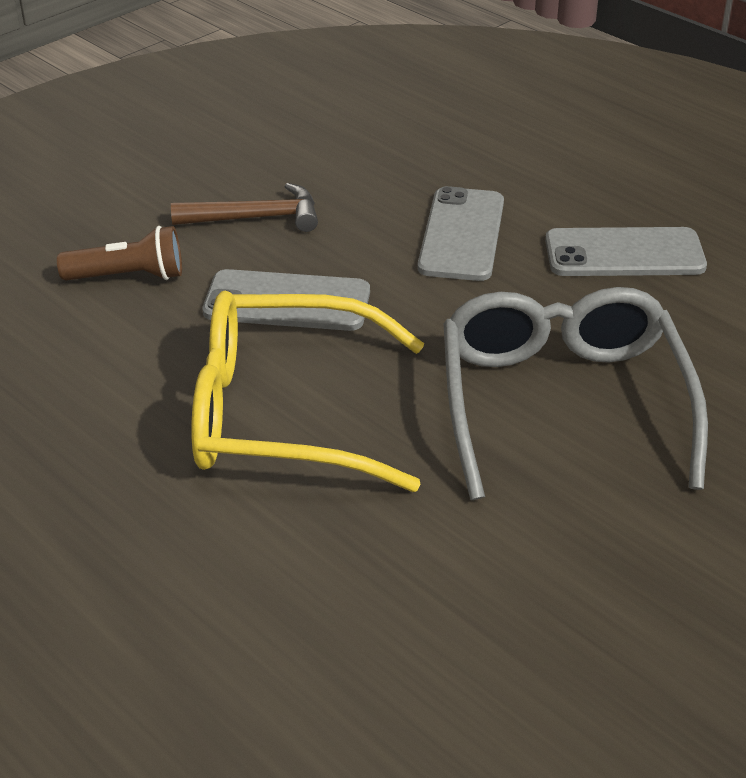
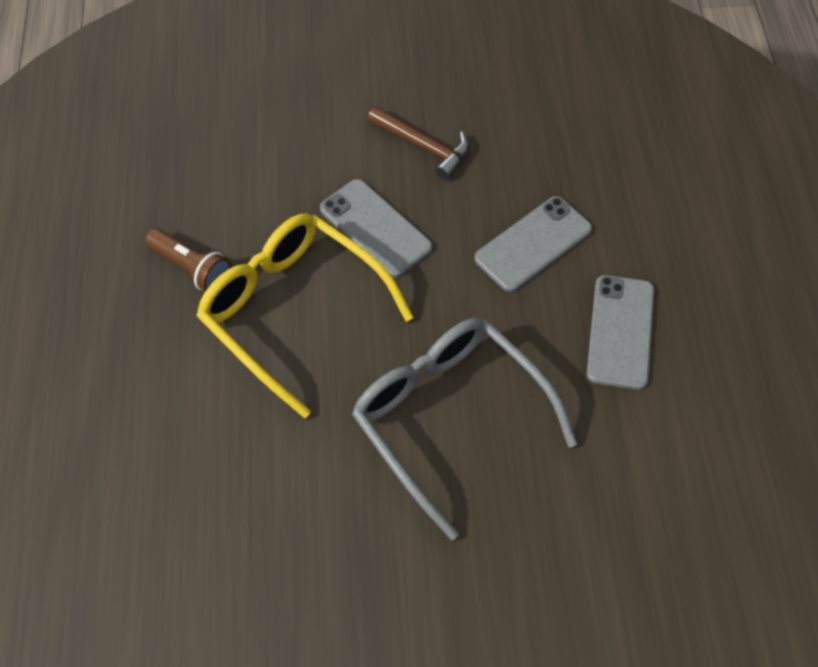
camera: 40 degrees right, 20 degrees up
(128, 276) = (309, 148): brown flashlight -> brown flashlight (191, 268)
(562, 403) = (450, 418): grey glasses -> grey glasses turned 75 degrees counterclockwise
(624, 254) = (620, 332): grey phone -> grey phone turned 60 degrees clockwise

